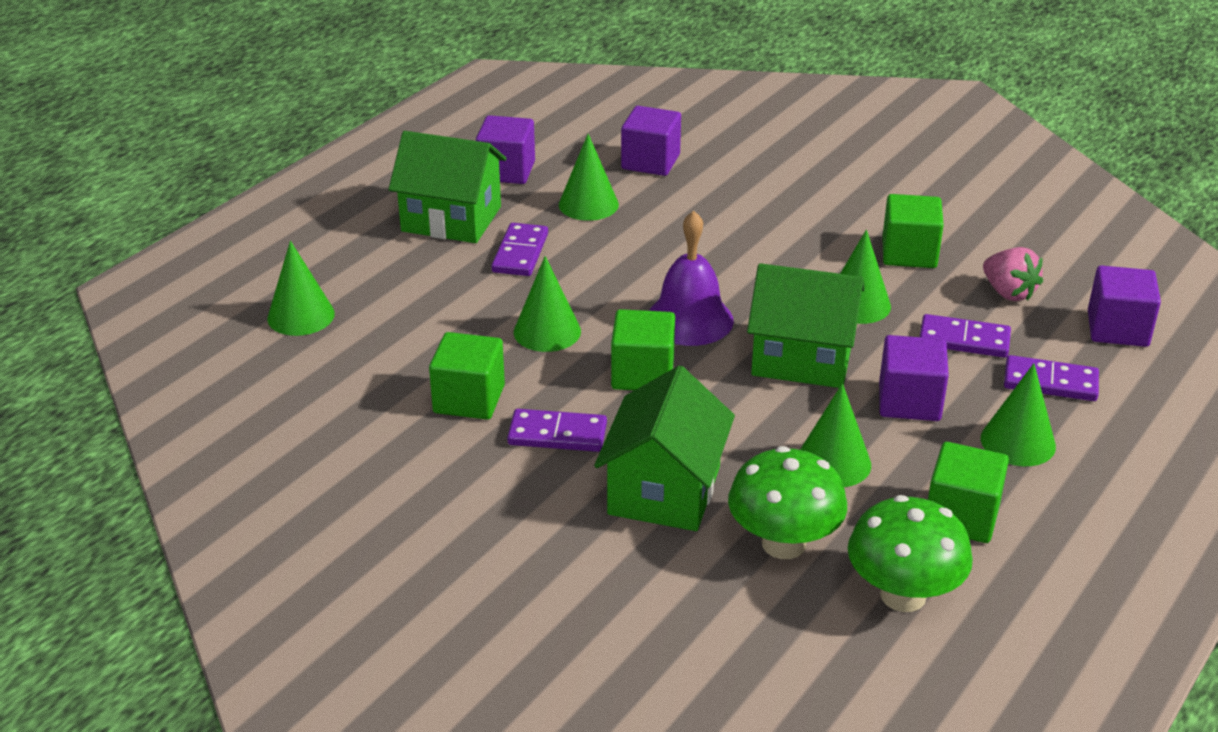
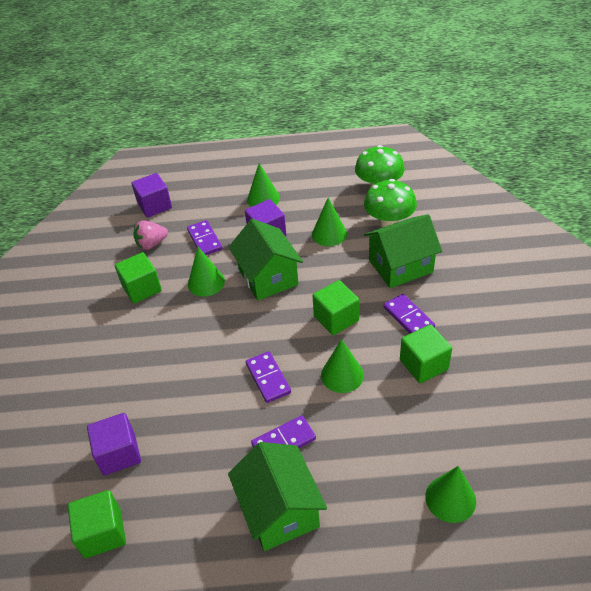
camera: 125 degrees left, 10 degrees up
(506, 171) = (193, 528): purple cube -> none
(588, 204) = (200, 448): green cone -> none
(689, 319) = (276, 329): purple bell -> none
(961, 516) = (323, 193): green cube -> green cube (103, 533)
(1008, 293) = (151, 244): pink strawberry -> pink strawberry turned 135 degrees counterclockwise
(1050, 382) = (213, 207): purple domino -> purple domino (268, 378)

